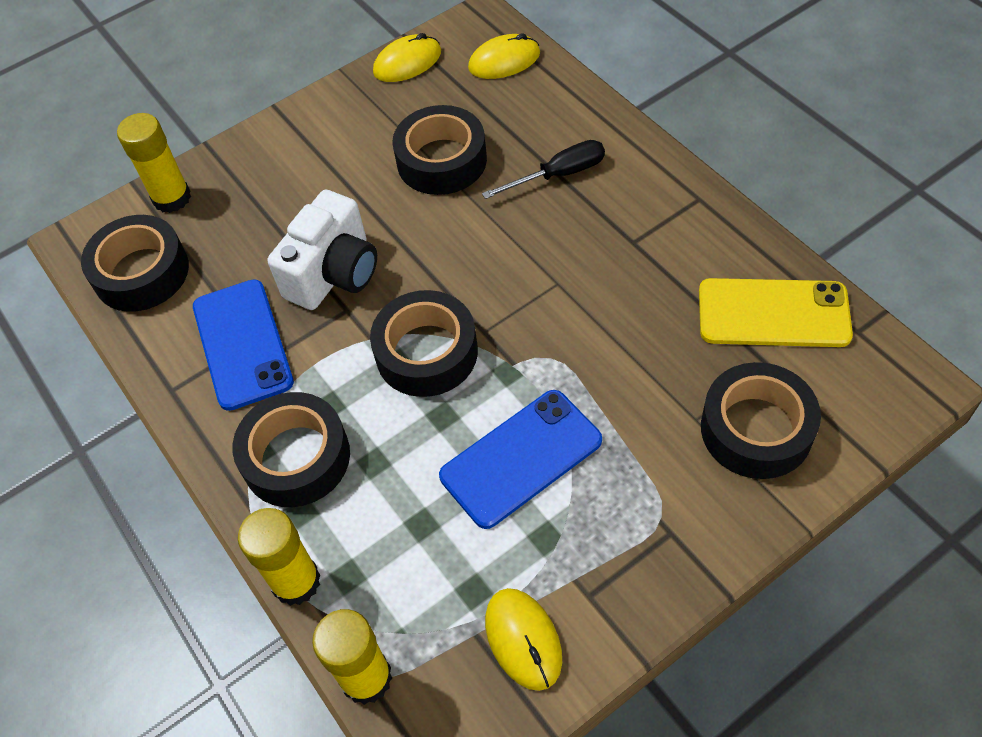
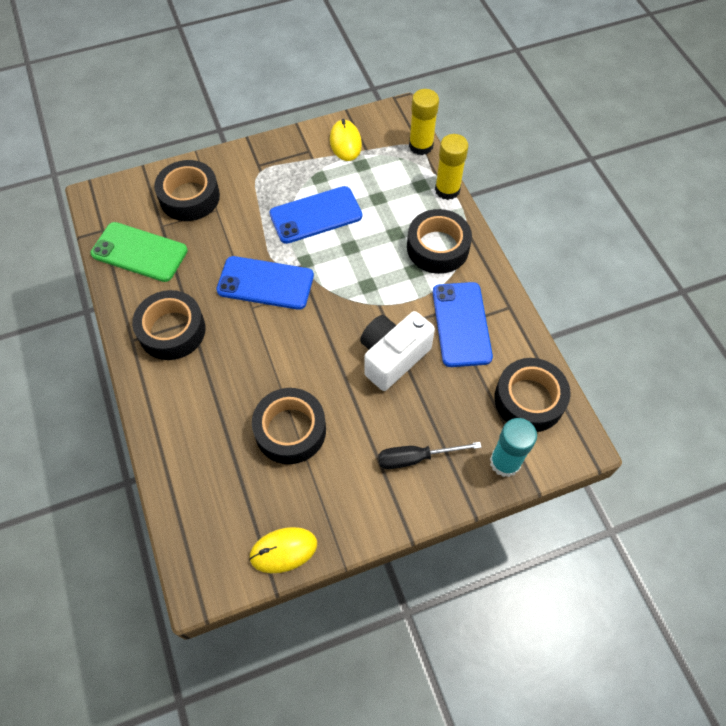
camera: 170 degrees left, 5 degrees up
(172, 198) = (505, 462): yellow glue stick -> turquoise glue stick
(426, 352) = (348, 286): black tape -> black tape (172, 330)
(504, 61) = (202, 521): yellow mouse -> none
(554, 322) = (265, 283): none -> blue phone
(558, 175) = (213, 389): black screwdriver -> black screwdriver (416, 458)
(773, 314) = (139, 252): yellow phone -> green phone

